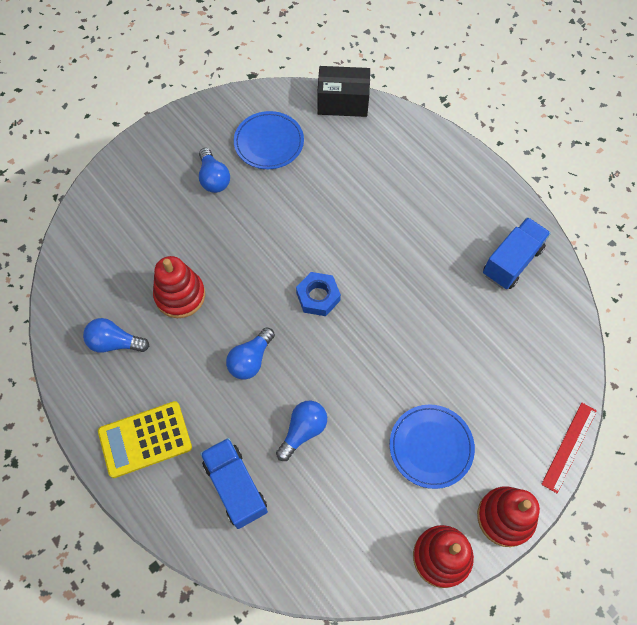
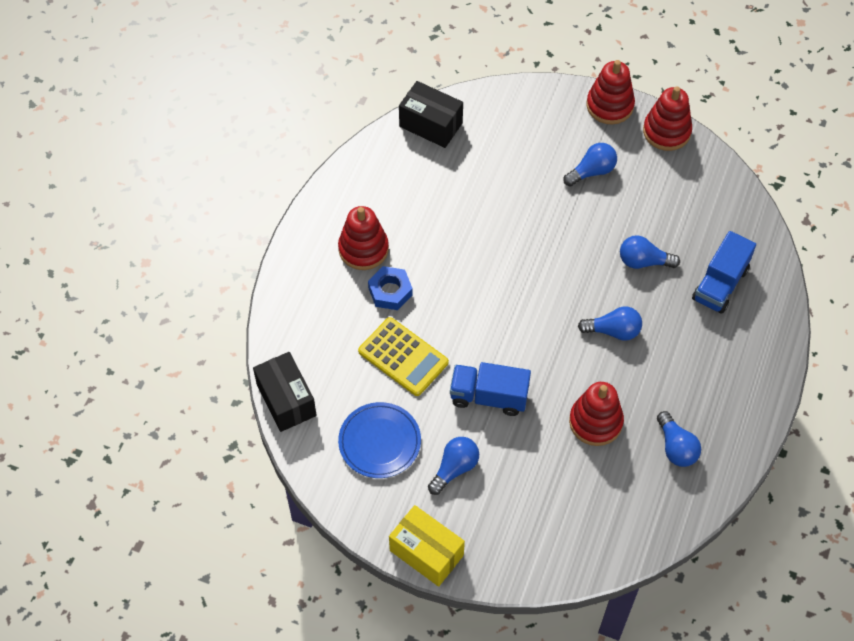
camera: 120 degrees left, 5 degrees down
(145, 439) = (735, 370): yellow calculator -> yellow calculator (403, 357)
(165, 130) = (426, 553): none -> yellow box
(318, 297) = (520, 311): blue nut -> blue nut (390, 291)
(431, 447) = (592, 171): blue plate -> blue light bulb
(450, 212) = (363, 249): none -> red stacking toy
(512, 261) = (386, 182): blue truck -> blue truck (489, 396)
(561, 331) = (431, 125): none -> black box
(569, 446) = (527, 87): red ruler -> none

